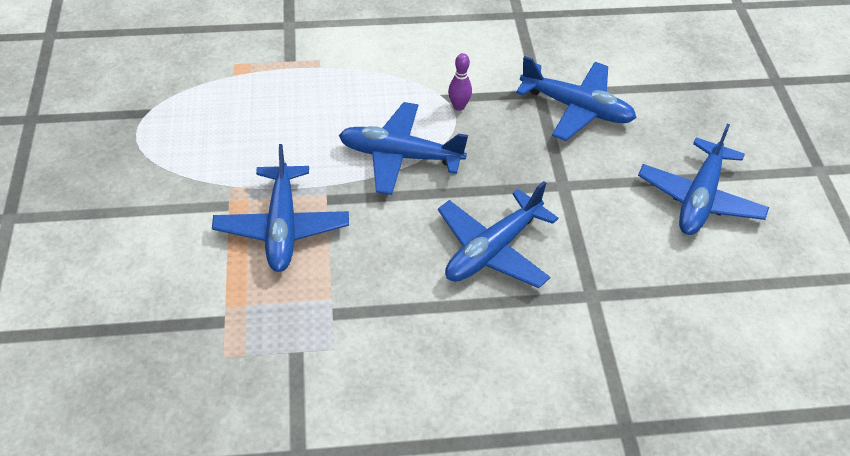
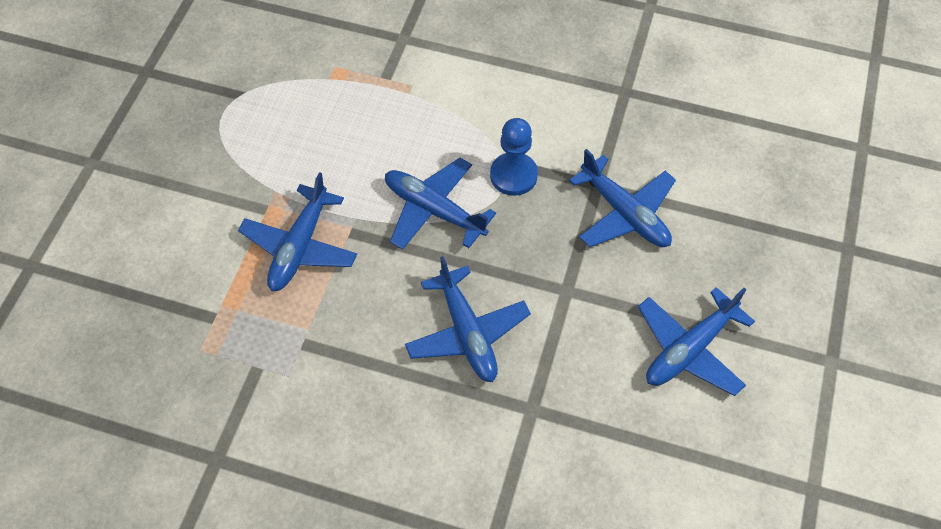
camera: 25 degrees right, 10 degrees up
(459, 106) = (513, 175): purple bowling pin -> blue pawn
(492, 250) = (467, 333): blue plane -> blue plane turned 90 degrees counterclockwise

